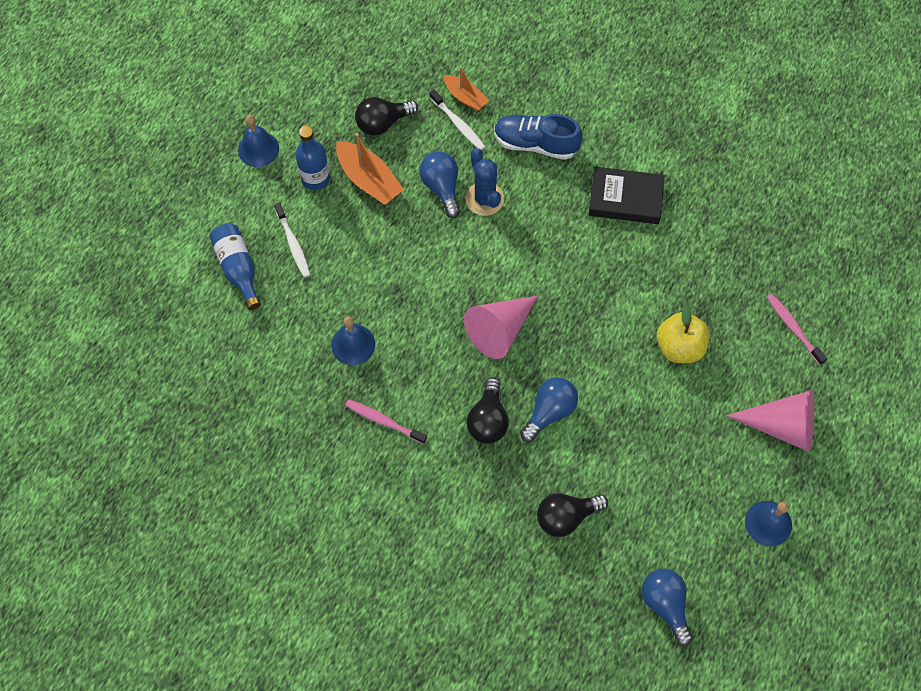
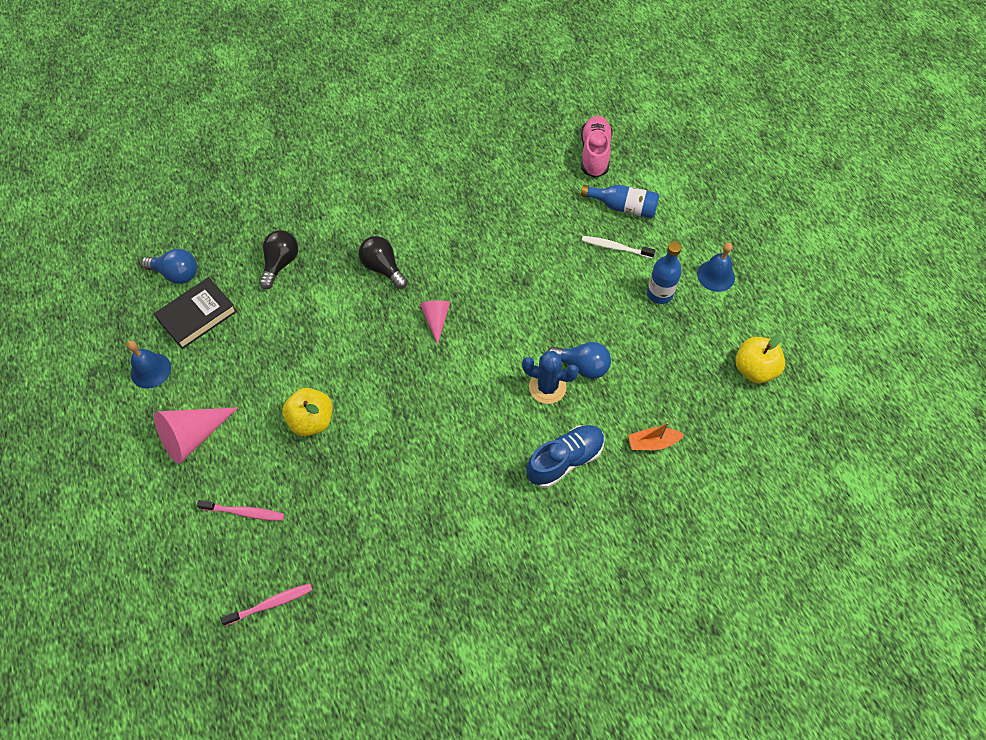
camera: 130 degrees right, 5 degrees down
(187, 338) = (595, 154): none -> pink shoe
(334, 70) = (754, 369): none -> yellow apple
(353, 344) = (507, 232): blue bell -> none
(369, 180) = (629, 325): orange boat -> none
(383, 123) = (674, 368): black light bulb -> none
(384, 421) = (439, 214): pink toothbrush -> pink toothbrush (271, 604)
(458, 124) = (630, 419): white toothbrush -> none
(500, 330) = (436, 320): pink cone -> pink cone, size x0.58
(549, 412) = (352, 305): blue light bulb -> none
(625, 199) = (458, 486): black book -> black book (197, 315)

